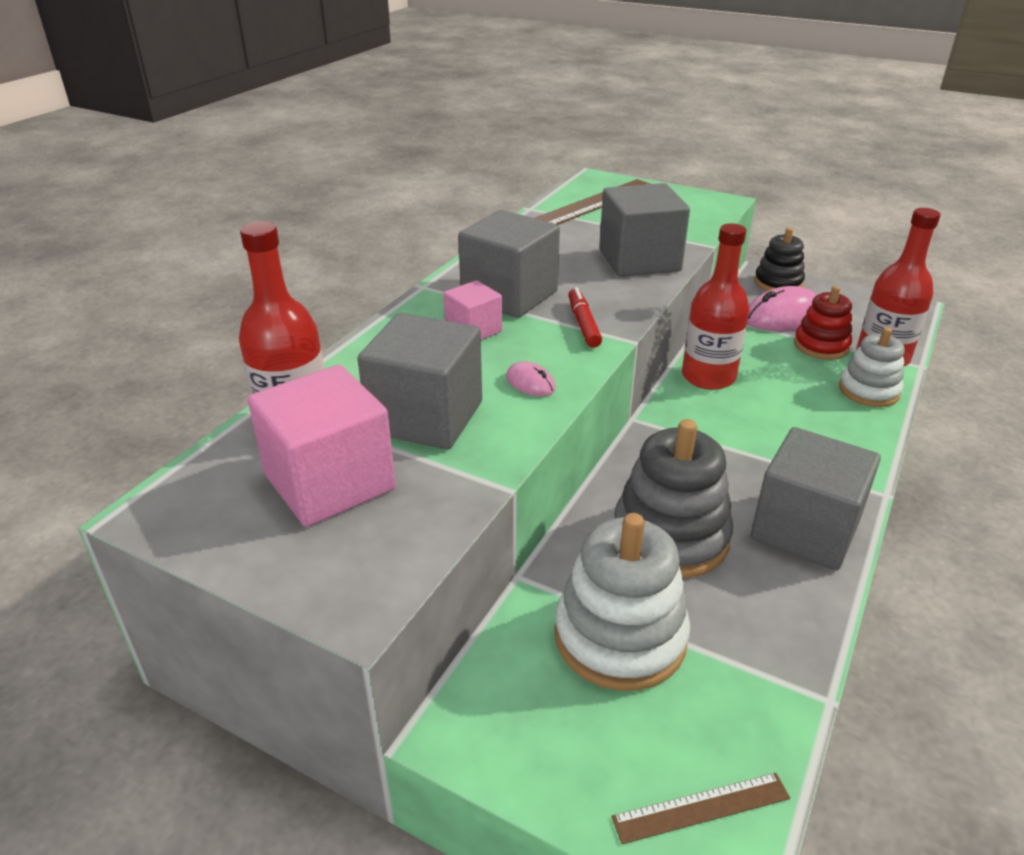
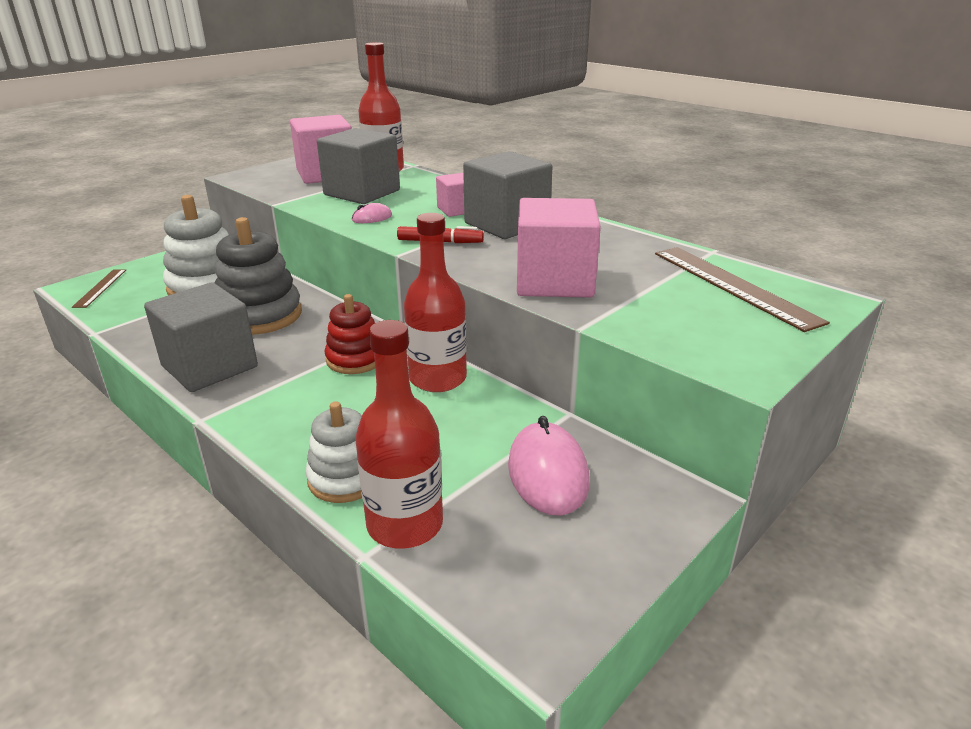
camera: 105 degrees right, 5 degrees down
(639, 260) = (554, 281): grey cube -> pink cube
(778, 283) = (654, 505): black stacking toy -> none
(821, 346) = (459, 479): red stacking toy -> red stacking toy (355, 359)

